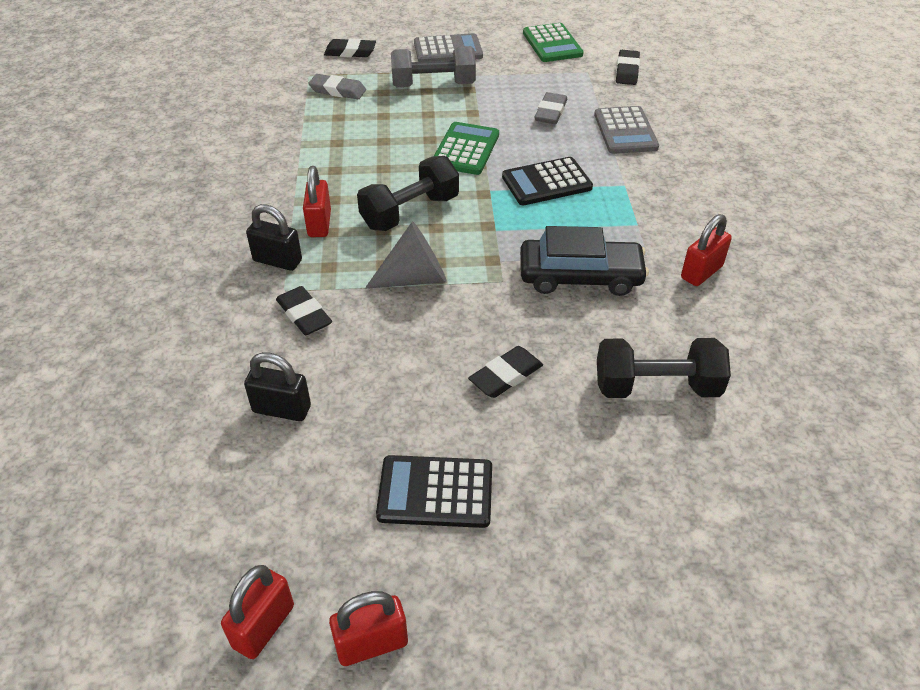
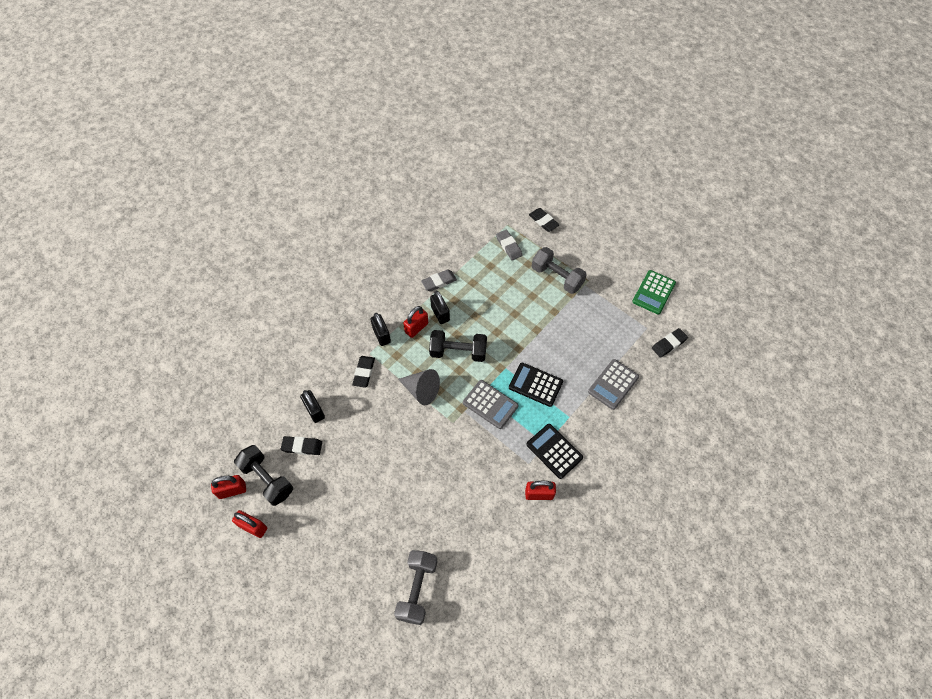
camera: 45 degrees right, 15 degrees up
(333, 192) = (440, 314): none -> black padlock
(435, 492) = (325, 493): black calculator -> black calculator (554, 451)
(448, 50) = (593, 256): grey calculator -> grey calculator (490, 404)
(465, 149) = (523, 333): green calculator -> none
(506, 375) = (401, 469): black eraser -> black eraser (302, 446)
(550, 112) = (592, 341): grey eraser -> grey eraser (439, 282)
(580, 276) = (486, 449): black car -> none
(656, 387) = (448, 527): black dumbbell -> black dumbbell (267, 479)
(722, 488) = (417, 589): none -> grey dumbbell

